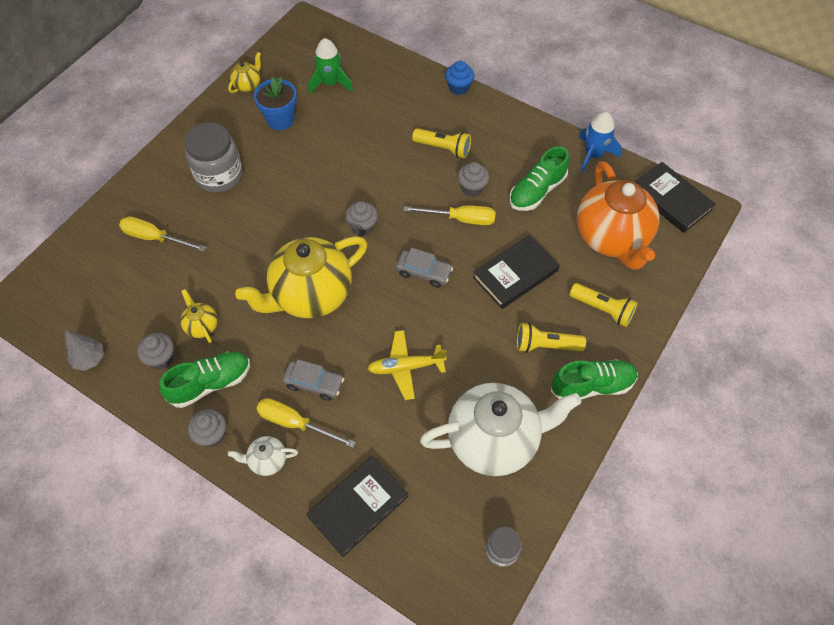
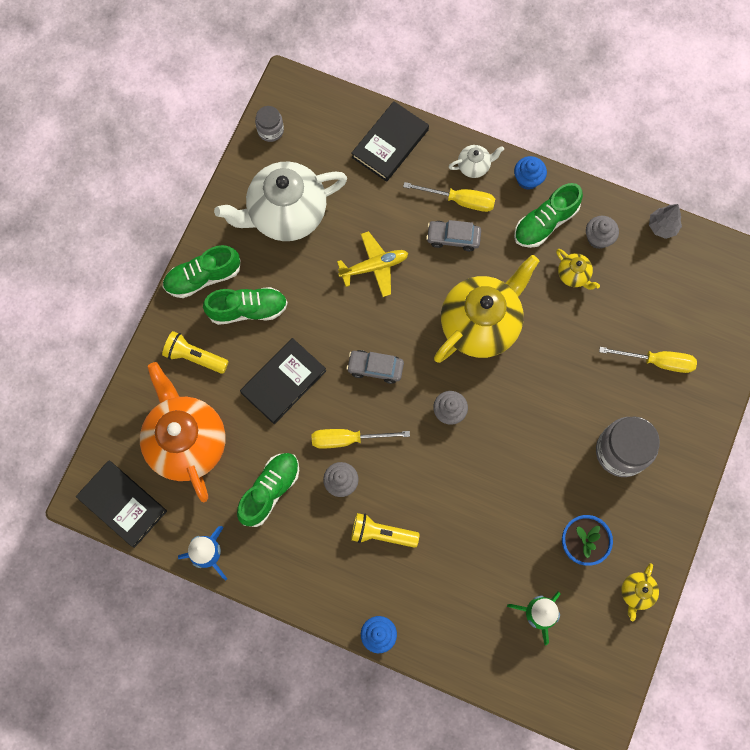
camera: 170 degrees right, 15 degrees up
(212, 435) = (527, 179): grey cupcake -> blue cupcake
(546, 345) = (247, 309): yellow flashlight -> green shoe

